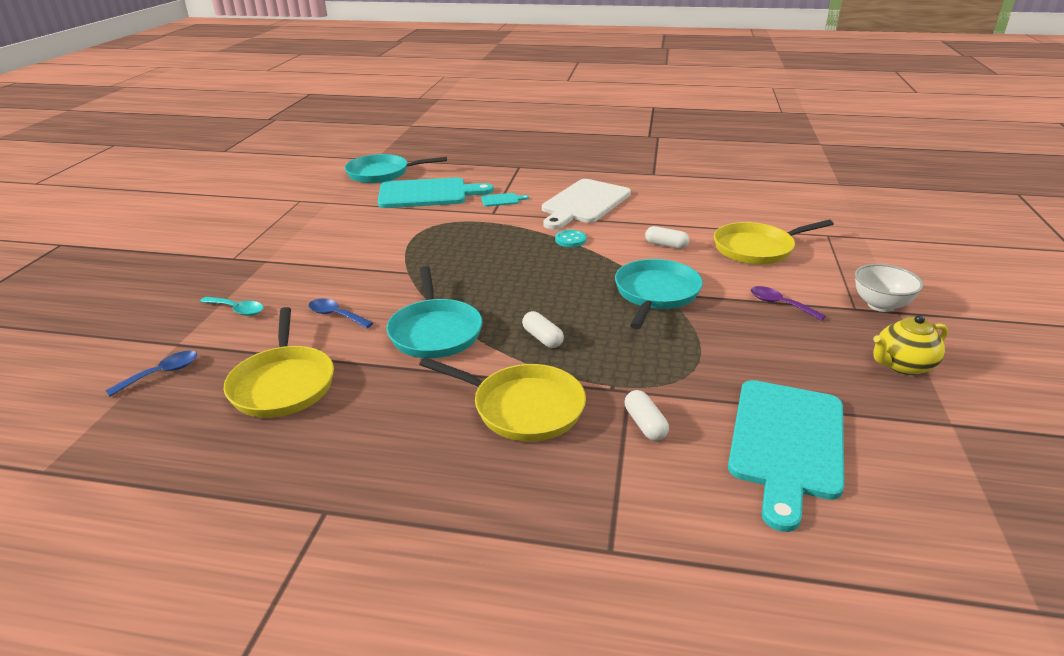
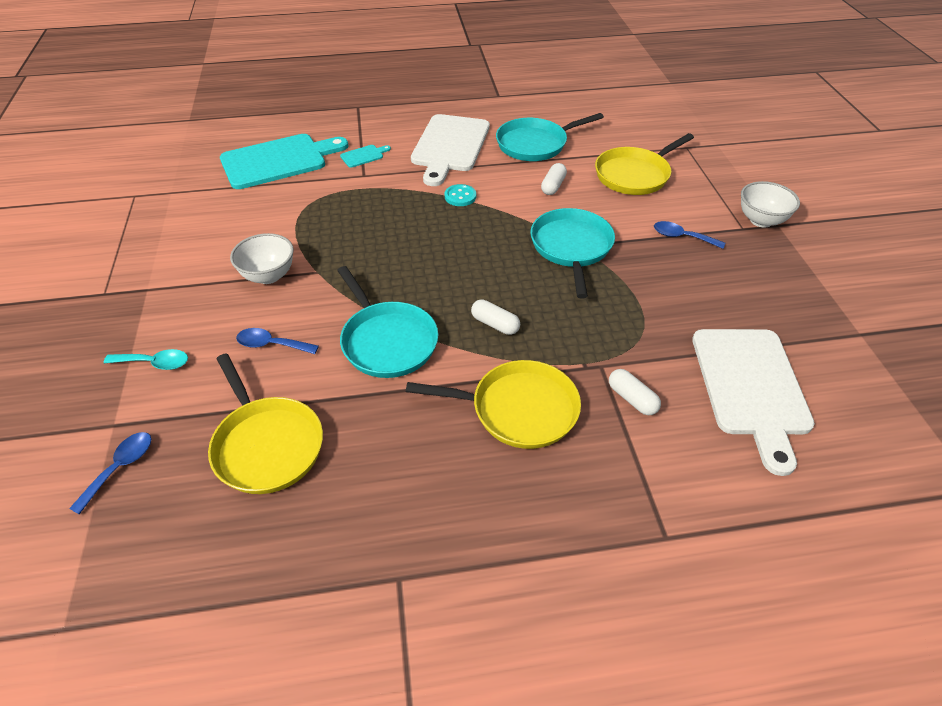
camera: 20 degrees left, 15 degrees up
(366, 268) = (268, 276): none -> white bowl
(381, 173) = (209, 140): turquoise pan -> turquoise pan (535, 144)
(666, 245) = (553, 186): white capsule -> white capsule turned 75 degrees counterclockwise
(779, 304) = (682, 237): purple spoon -> blue spoon
(787, 443) = (751, 386): turquoise cutting board -> white cutting board
(902, 365) = (802, 282): yellow teapot -> none

